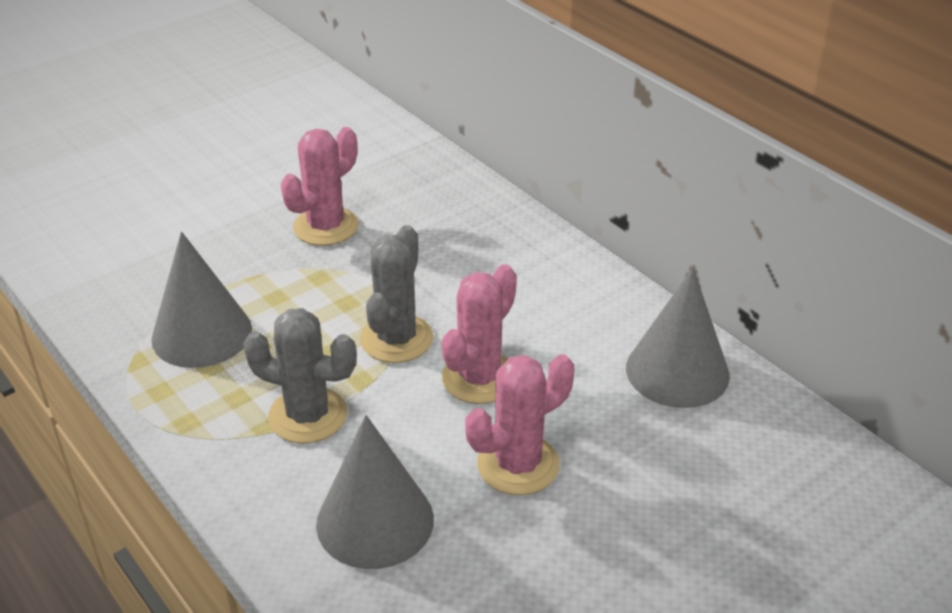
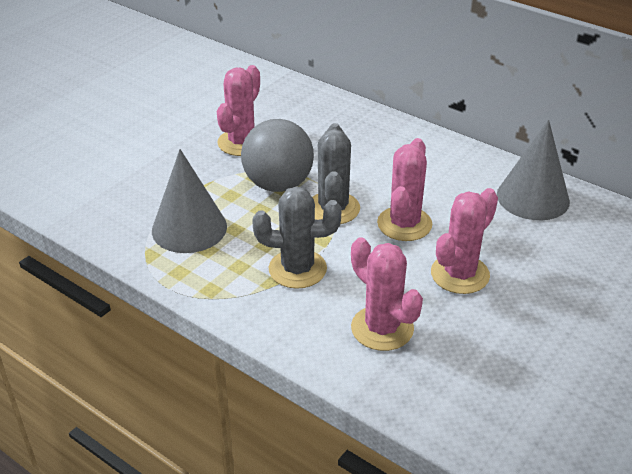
camera: 15 degrees left, 0 degrees up
(343, 293) = (278, 184): none -> grey ball
(375, 521) = (382, 328): grey cone -> pink cactus

